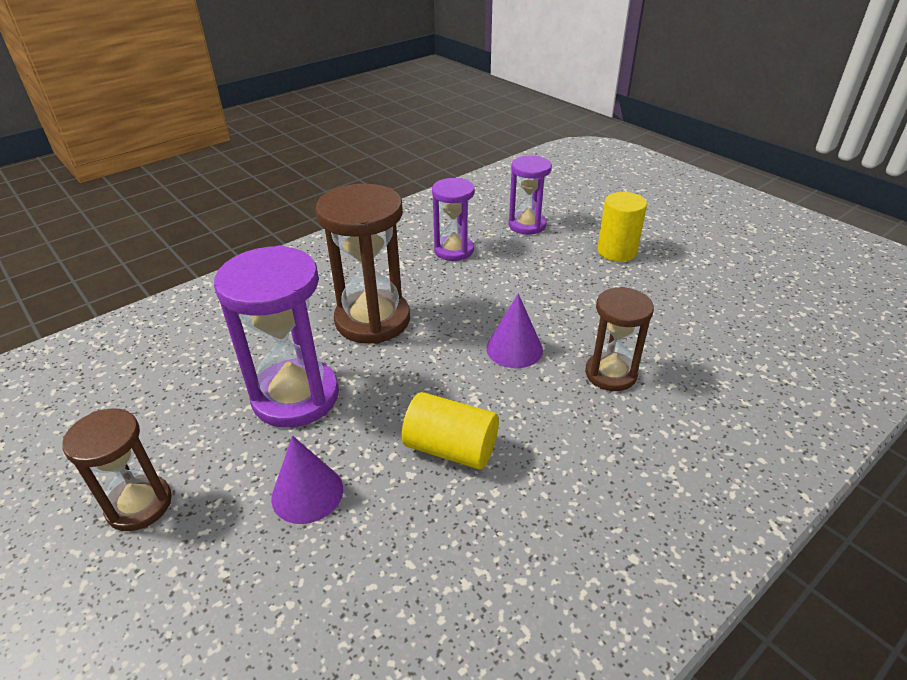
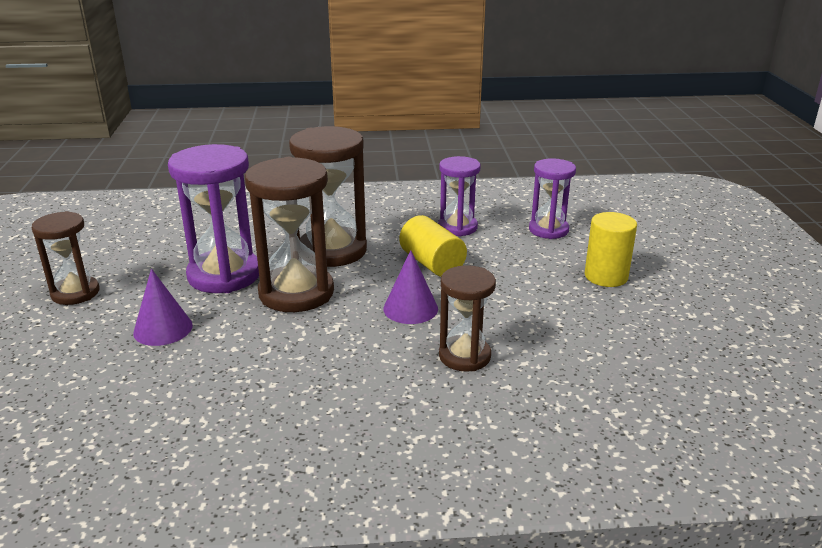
camera: 35 degrees right, 10 degrees down
(394, 381) = (296, 293): none -> brown hourglass
(451, 448) = (278, 346): yellow cylinder -> yellow cylinder (432, 263)

